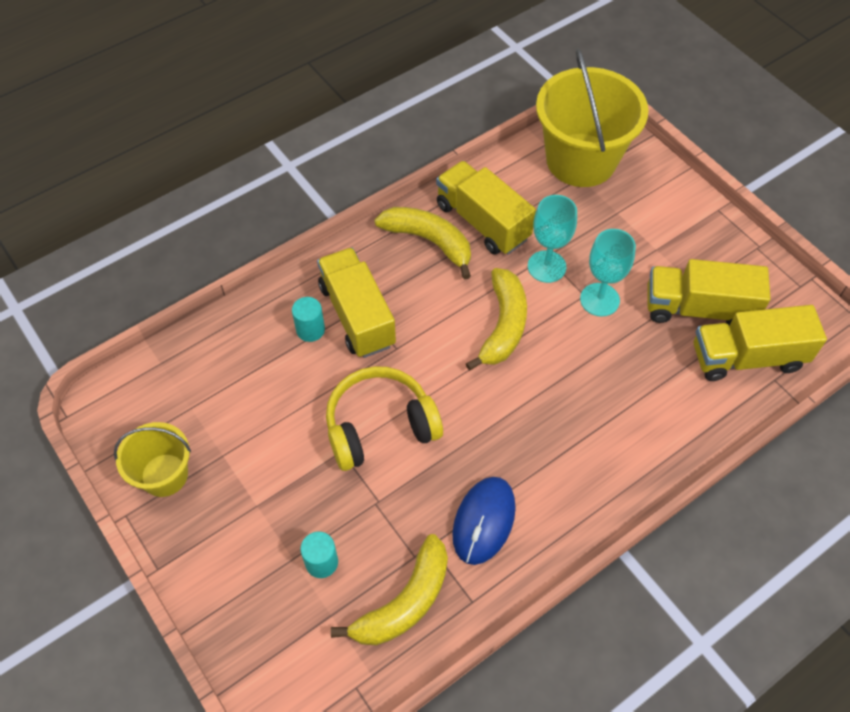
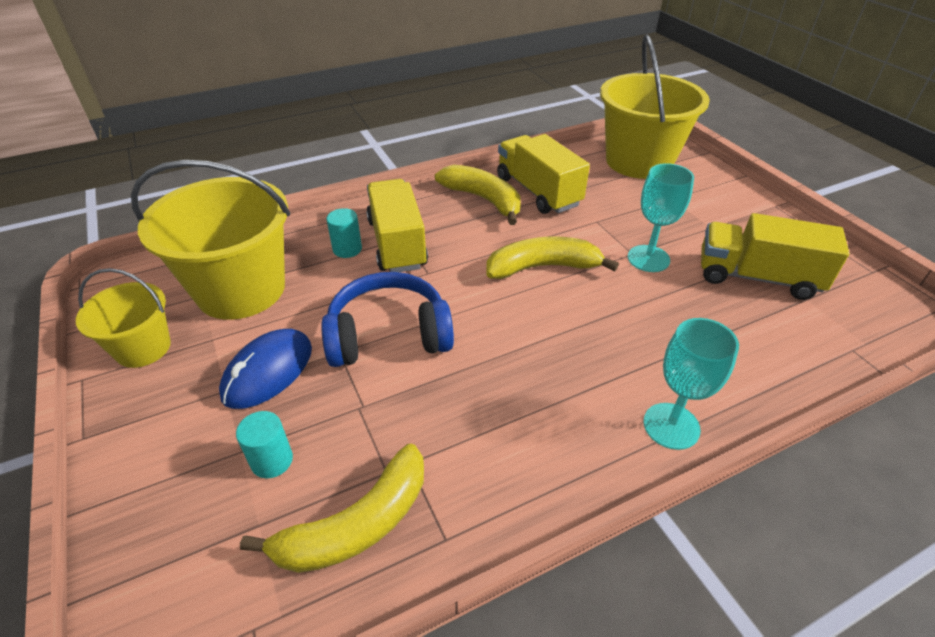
camera: 10 degrees right, 15 degrees down
(226, 396) = (241, 289): none -> yellow bucket
(380, 426) = (388, 335): yellow headphones -> blue headphones
(483, 521) = (482, 445): blue mouse -> blue mouse (268, 371)
(503, 325) = (543, 267): yellow banana -> yellow banana turned 120 degrees counterclockwise
(546, 266) = (596, 228): turquoise goblet -> turquoise goblet (671, 426)
(747, 357) = (817, 325): yellow truck -> none

